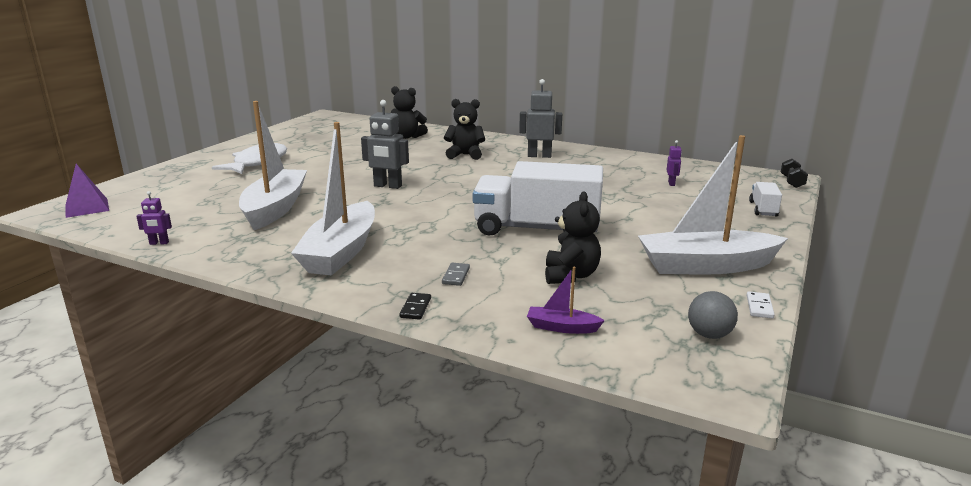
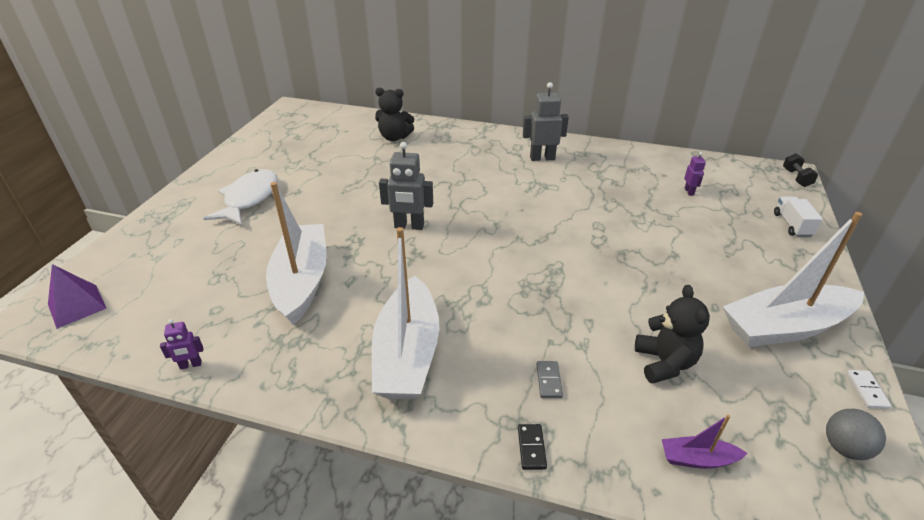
camera: 10 degrees left, 15 degrees up
(465, 155) = (467, 163): black teddy bear -> none
(536, 229) = (594, 284): white truck -> none

